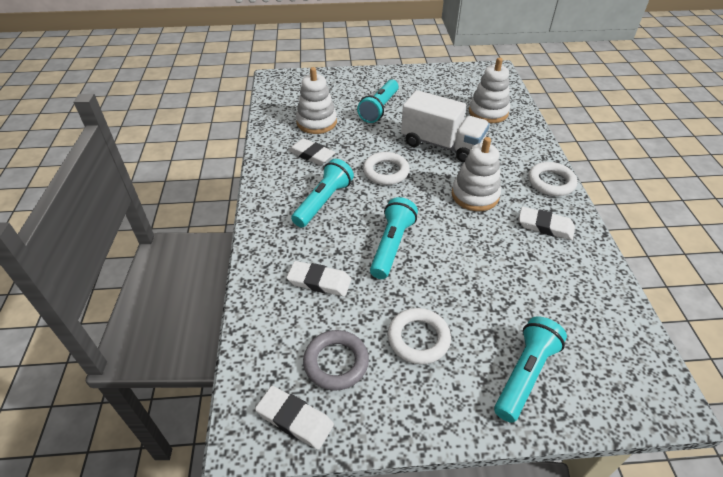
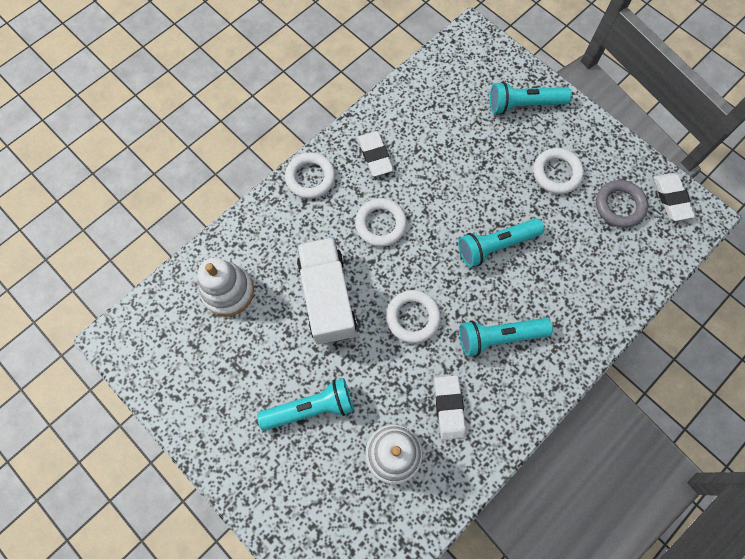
camera: 130 degrees left, 25 degrees up
(319, 281) = (576, 267): white eraser -> none
(475, 195) = (380, 224): white stacking toy -> white ring

